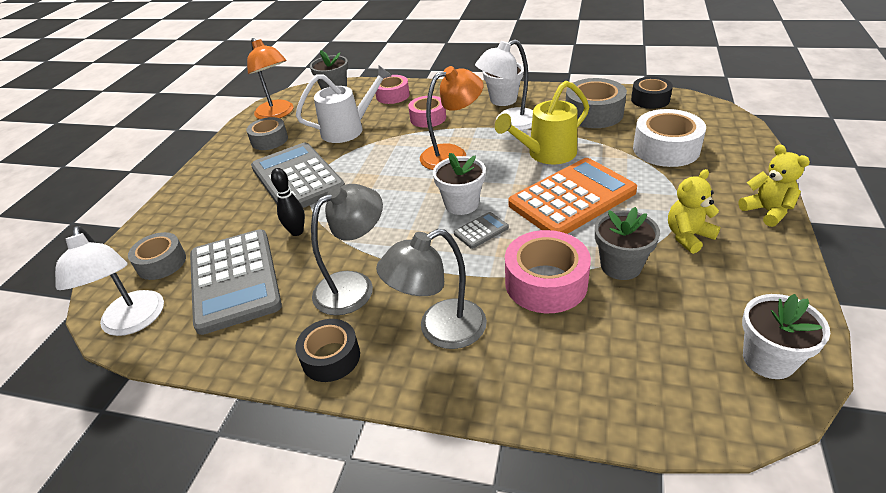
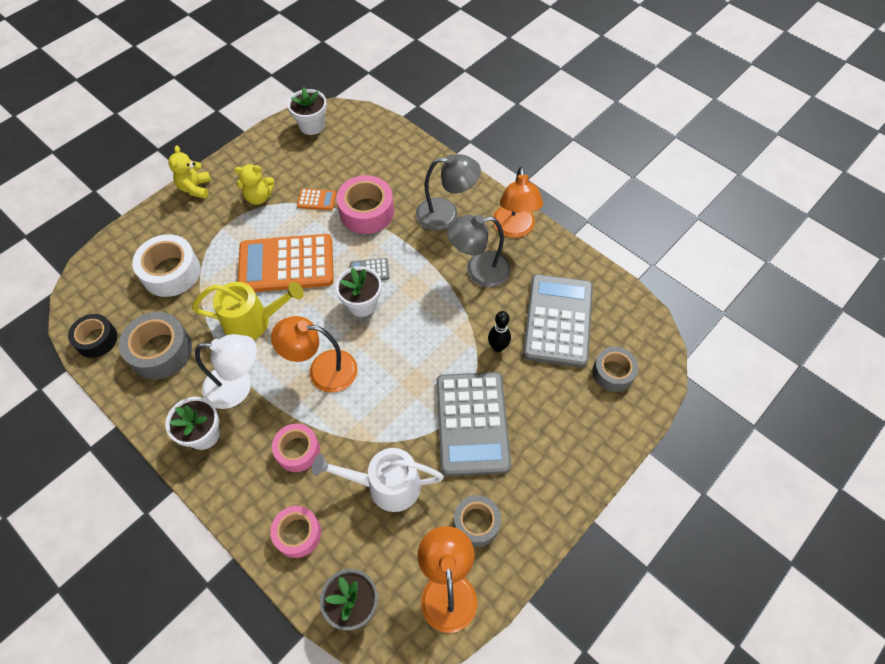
camera: 155 degrees left, 20 degrees up
(133, 322) = (635, 320): white lamp -> none
(331, 357) = (514, 229): black tape -> orange lamp
(621, 266) = (316, 200): grey flower pot -> orange calculator

